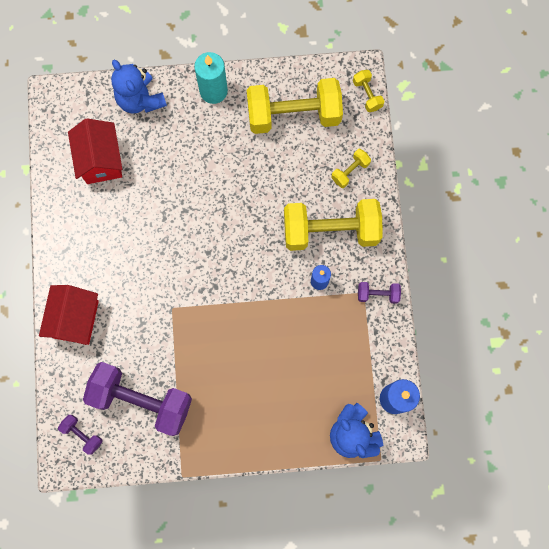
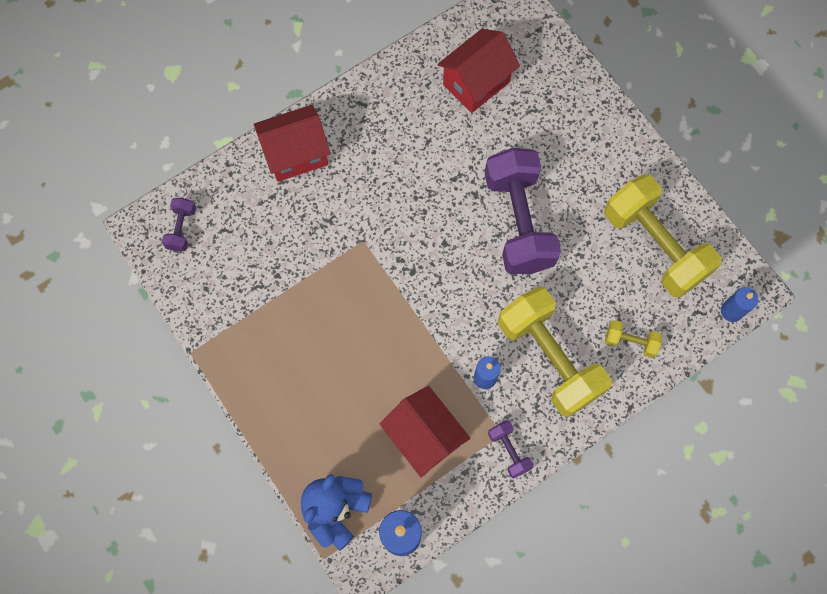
camera: 60 degrees right, 5 degrees down
(140, 99) = (566, 83): blue teddy bear -> none
(142, 400) = (249, 266): purple dumbbell -> purple dumbbell (518, 222)
(213, 91) = (624, 149): turquoise candle -> none
(336, 345) = (424, 437): none -> red house
(367, 95) = (731, 311): yellow dumbbell -> blue candle

